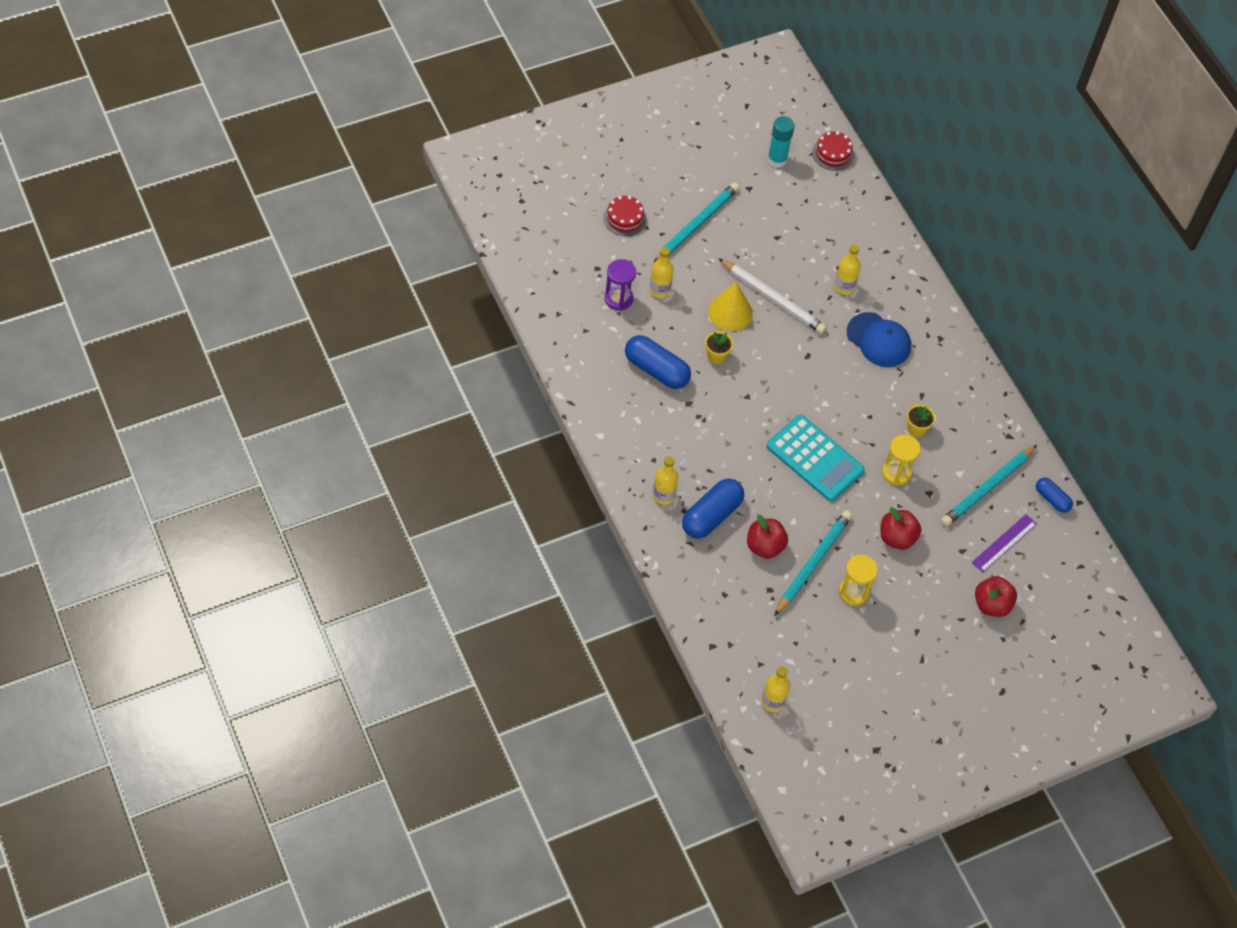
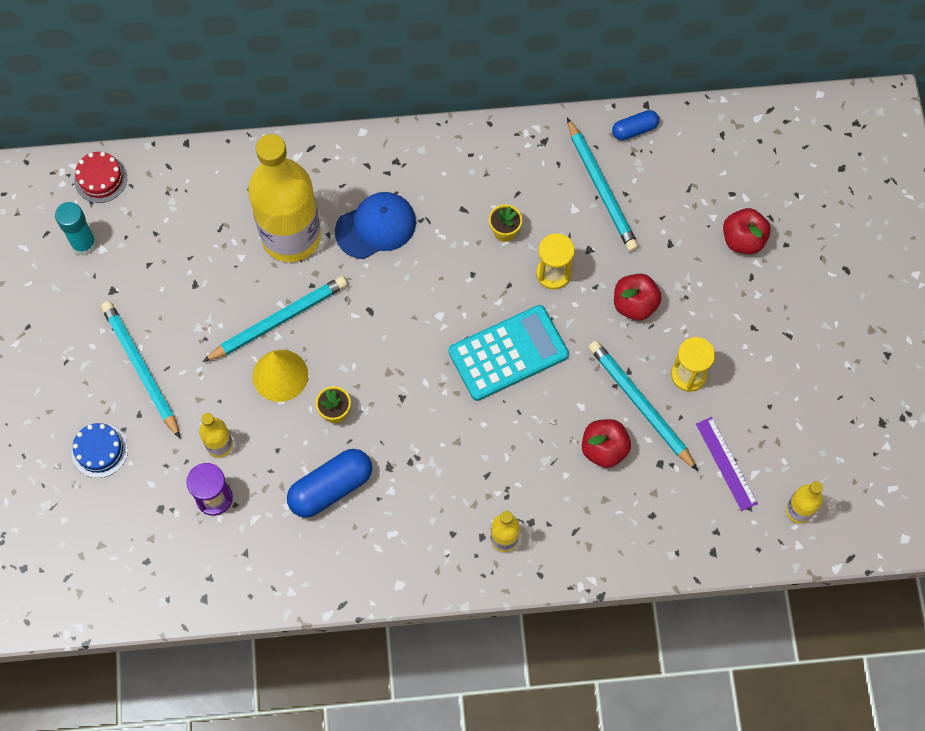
camera: 65 degrees left, 10 degrees up
(625, 218) = (100, 451): red cake -> blue cake
(711, 516) = (547, 494): blue capsule -> none
(773, 298) = (278, 320): white pencil -> turquoise pencil
(844, 287) = (291, 236): yellow bottle -> yellow bottle, size x2.35
(1004, 543) = (673, 198): purple ruler -> purple ruler (726, 463)

